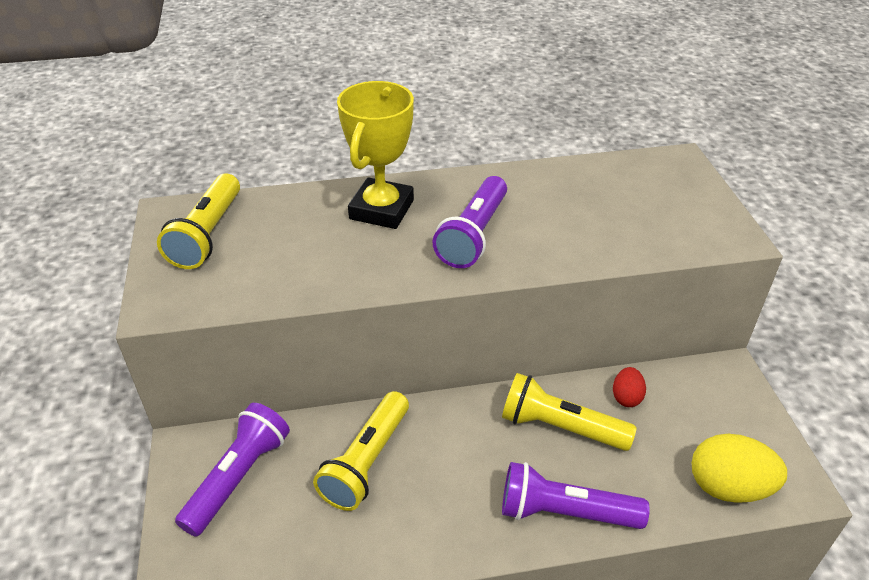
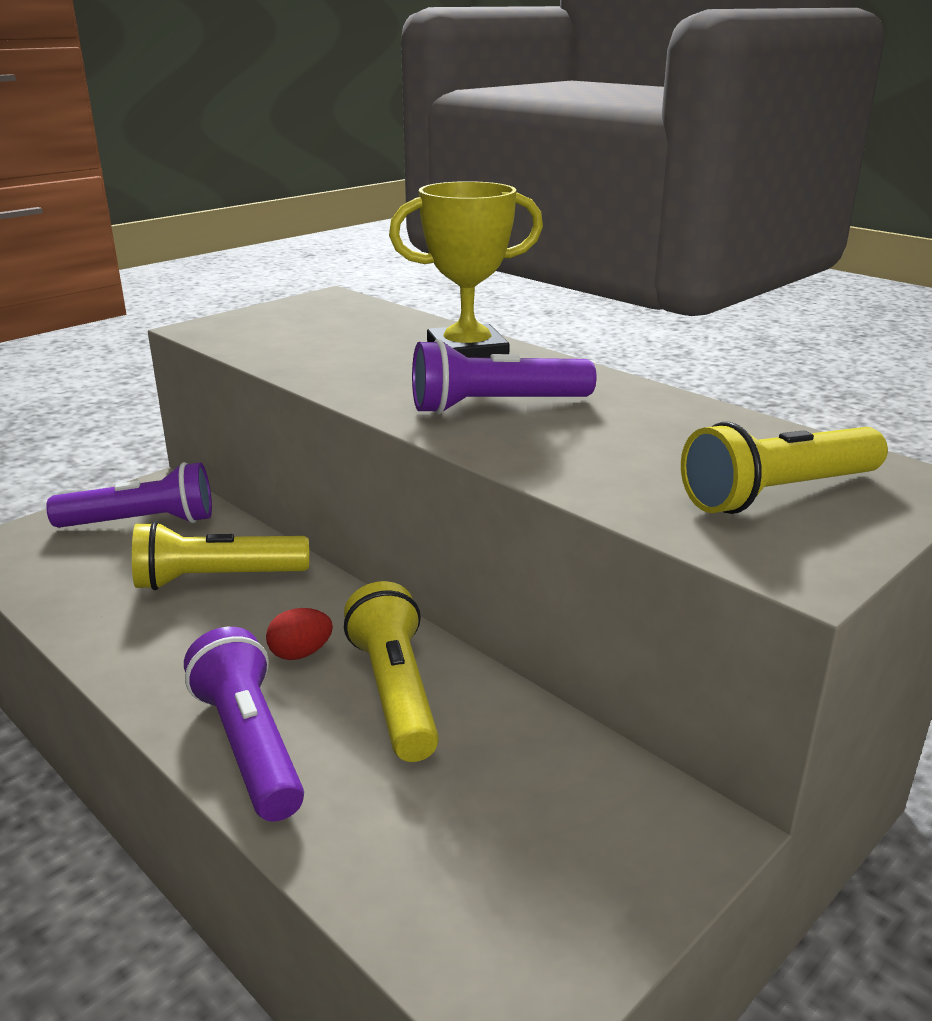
camera: 55 degrees right, 15 degrees down
(208, 234) = (319, 314): yellow flashlight -> yellow flashlight (778, 494)
(626, 397) = (513, 732): red egg -> red egg (300, 653)
(728, 487) = (433, 905): yellow egg -> none

